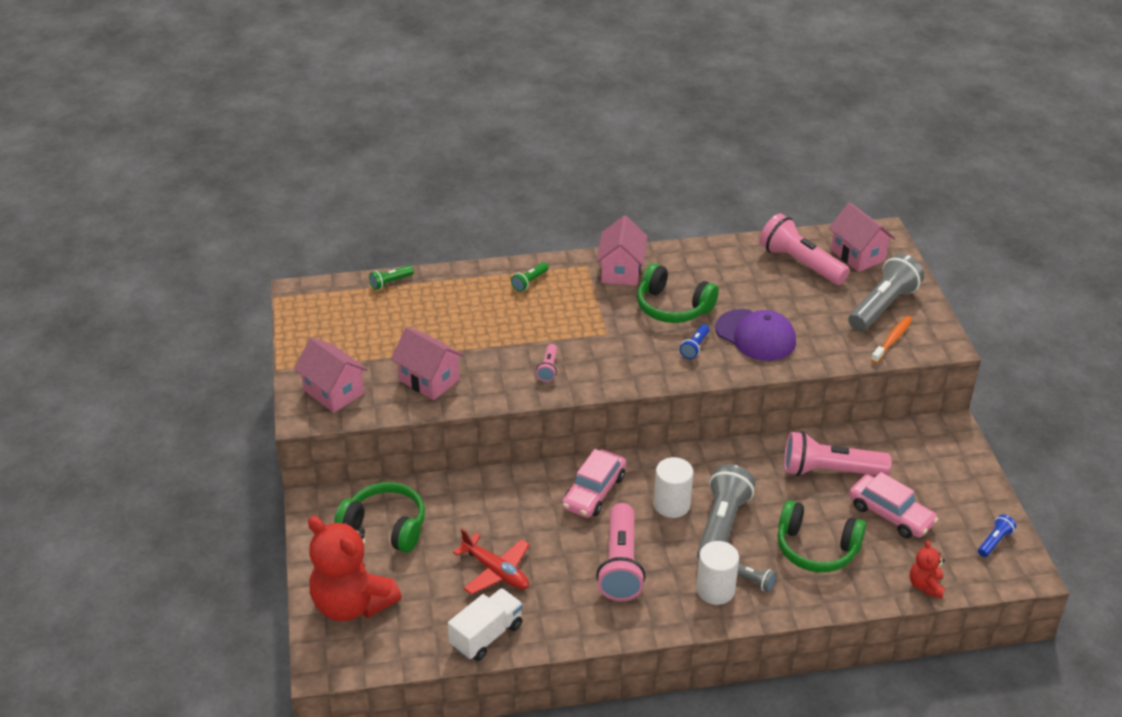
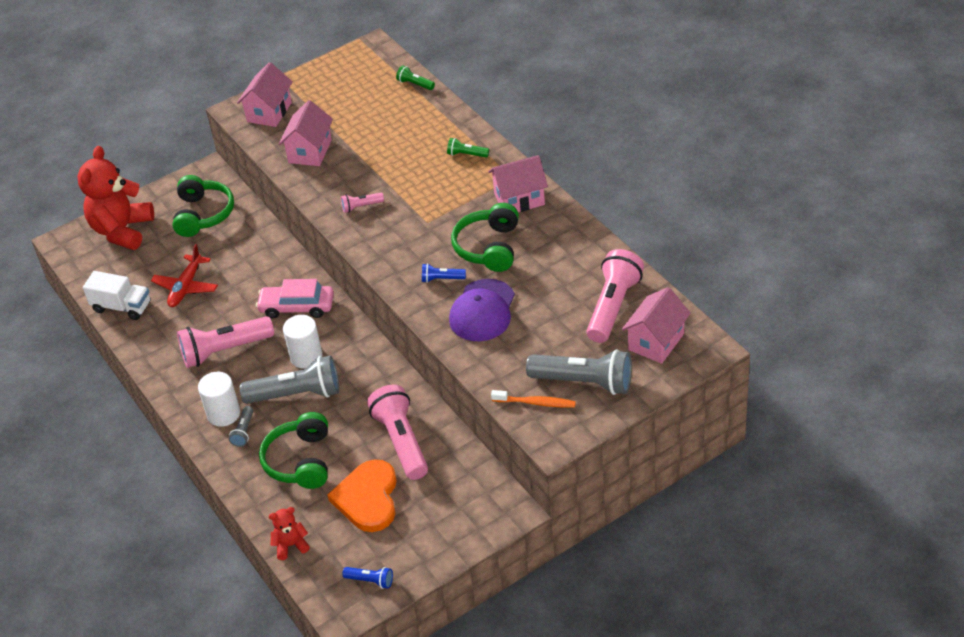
camera: 70 degrees right, 5 degrees up
(890, 514) = (368, 498): pink car -> orange heart

